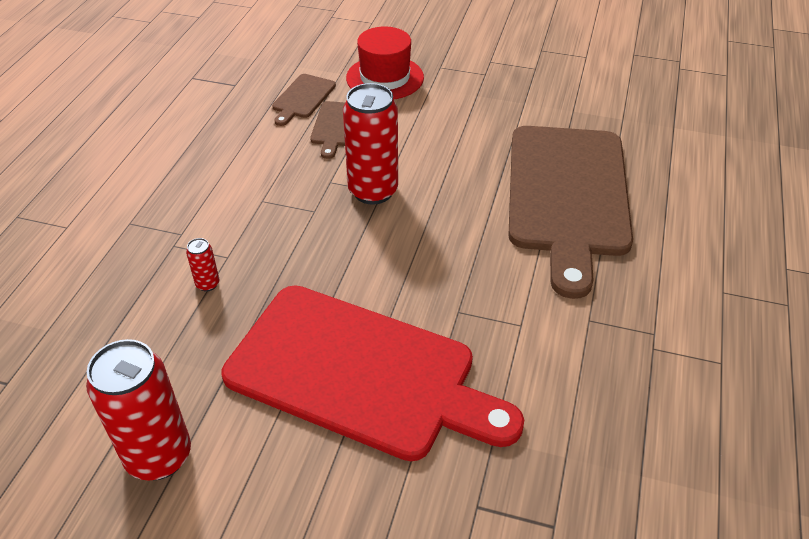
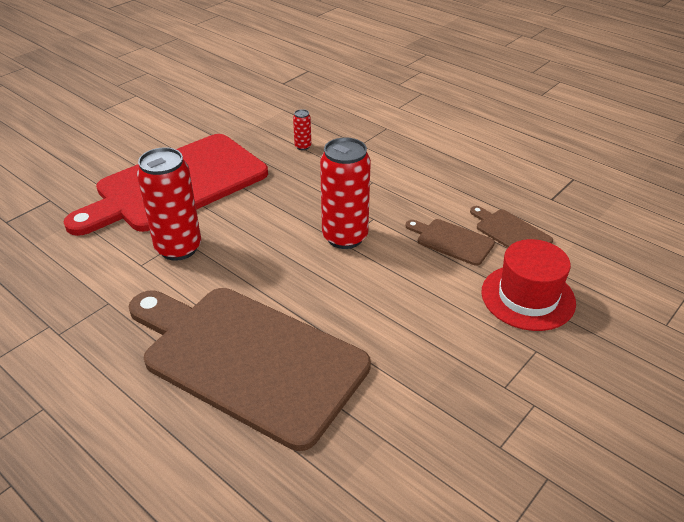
camera: 115 degrees right, 5 degrees down
(159, 456) = (193, 115): red can -> red can (178, 248)

